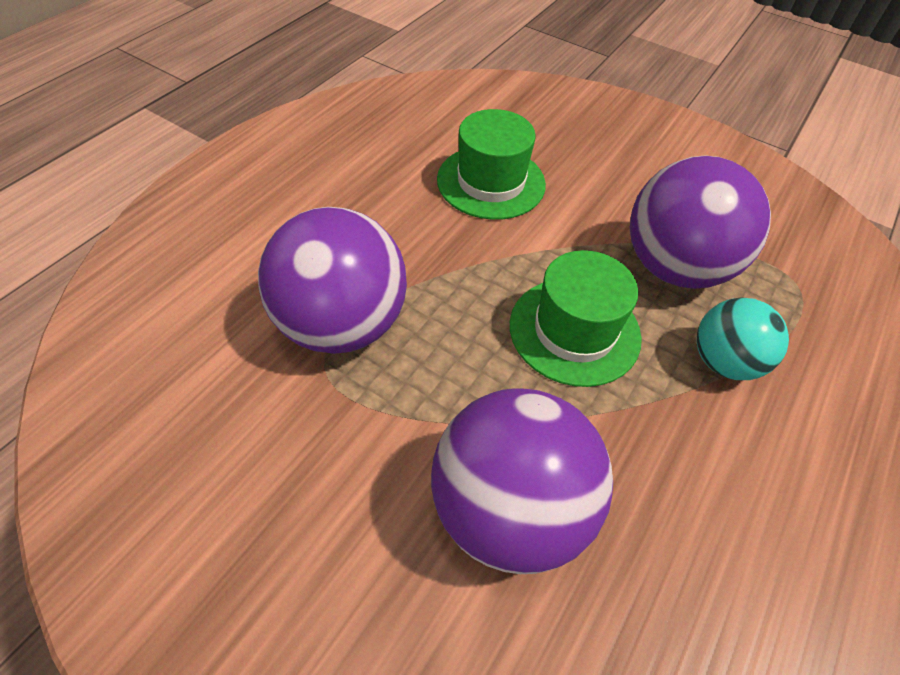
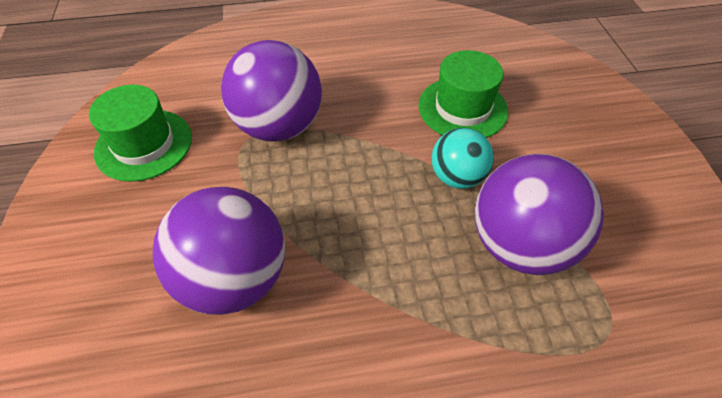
camera: 50 degrees right, 0 degrees up
(574, 331) = (394, 226): green hat -> green hat (144, 144)
(724, 361) = (468, 325): turquoise ball -> turquoise ball (457, 177)

